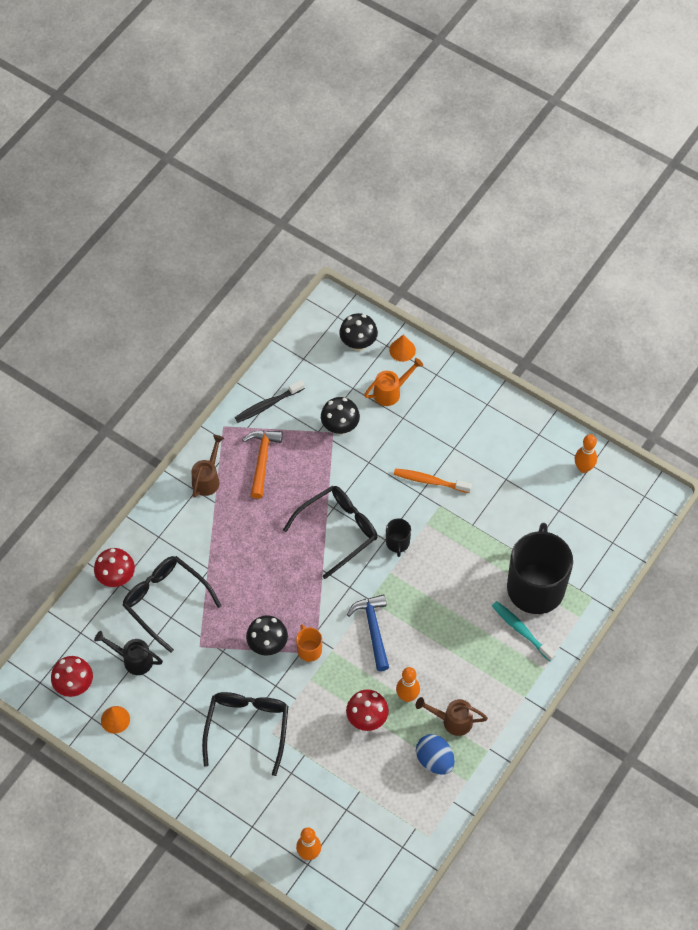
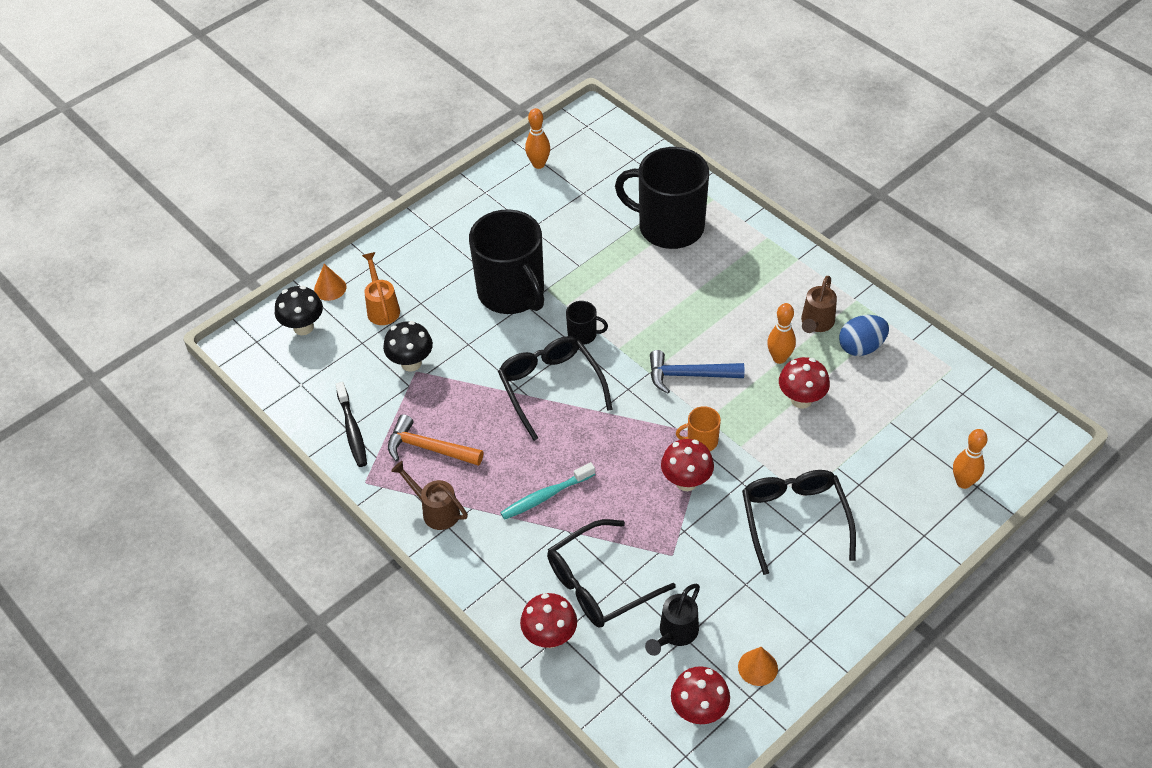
camera: 75 degrees left, 10 degrees down
(247, 728) = (794, 520): black glasses -> black glasses turned 60 degrees clockwise
(267, 645) = (686, 482): black mushroom -> red mushroom
(429, 481) = (512, 292): orange toothbrush -> black mug
(521, 630) = (718, 247): turquoise toothbrush -> turquoise toothbrush (545, 496)

